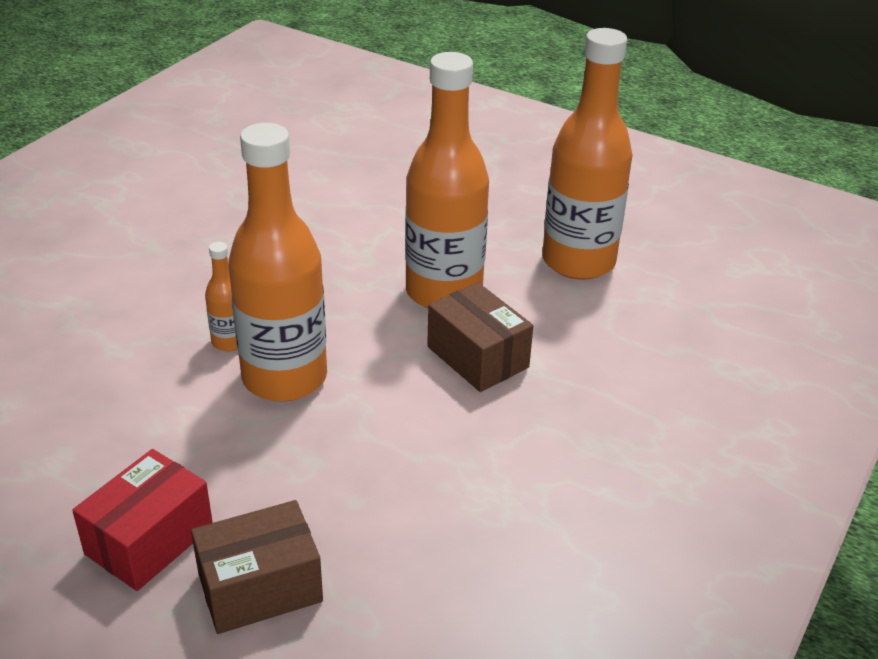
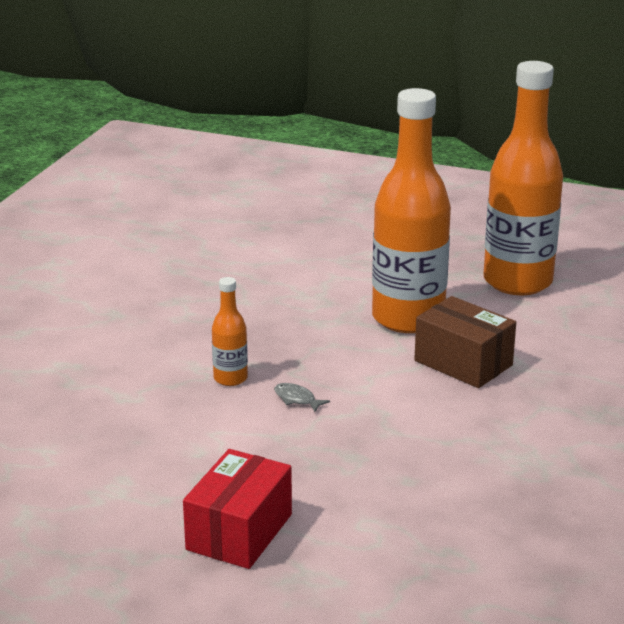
camera: 10 degrees left, 10 degrees down
(260, 587) = (357, 551): brown box -> none
(284, 378) = (297, 399): orange bottle -> grey fish

